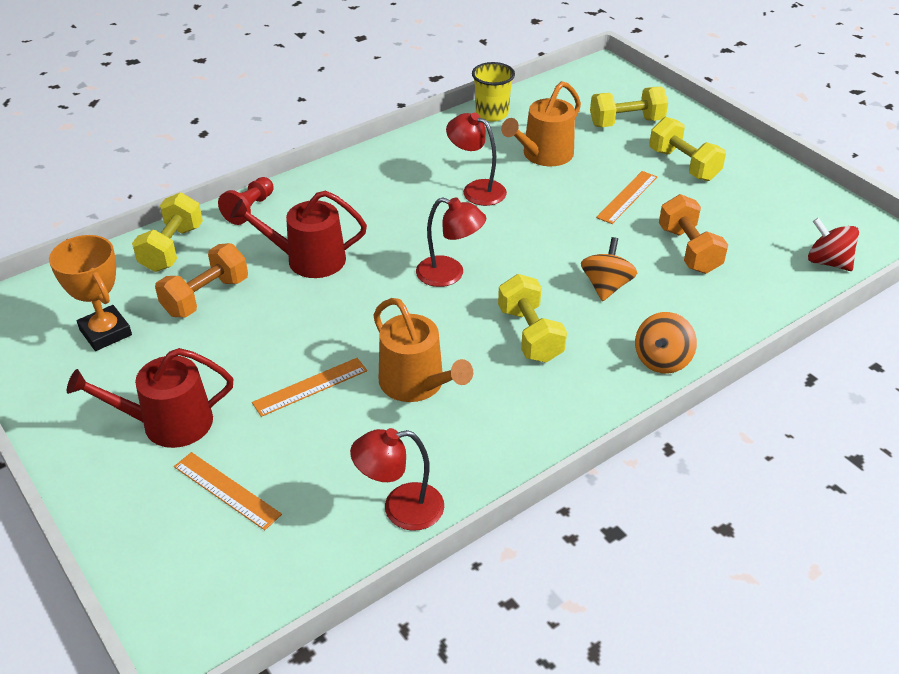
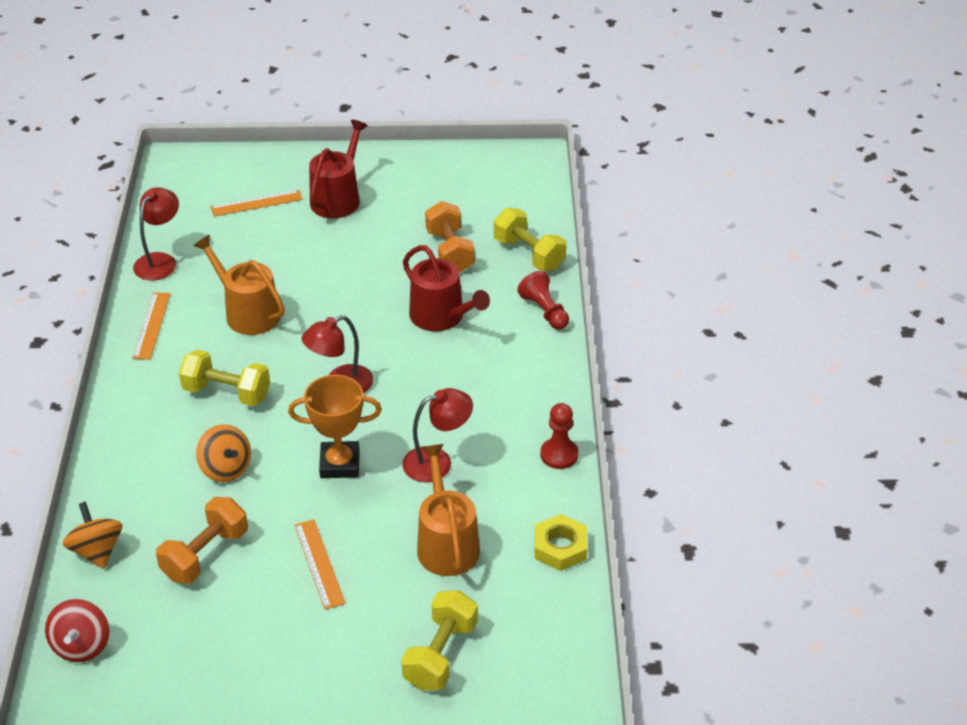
camera: 125 degrees right, 0 degrees up
(105, 332) = (457, 198): orange trophy -> orange trophy (340, 464)
(308, 259) = (441, 317): red watering can -> red watering can turned 105 degrees clockwise
(310, 387) = (302, 265): orange ruler -> orange ruler (151, 325)
(409, 143) = (559, 455): none -> red pawn
(416, 384) = (248, 313): orange watering can -> orange watering can turned 45 degrees clockwise
(492, 114) = (560, 547): yellow cup -> yellow nut
(662, 360) = (120, 449): orange spinning top -> orange spinning top (97, 551)
(683, 165) = (322, 648): yellow dumbbell -> none
(689, 250) = (205, 555): orange dumbbell -> orange dumbbell turned 75 degrees counterclockwise
(828, 262) = (82, 645): red spinning top -> red spinning top turned 105 degrees clockwise

